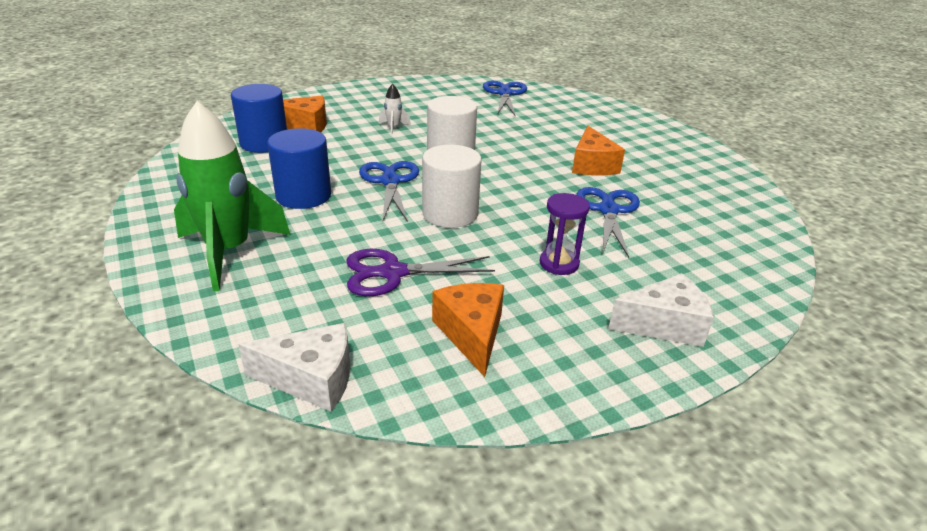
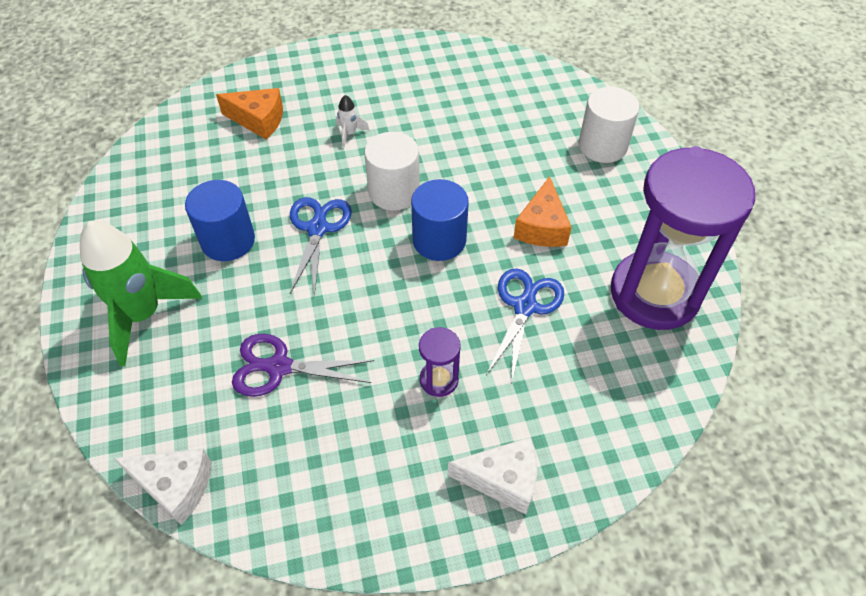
camera: 15 degrees right, 20 degrees up
(264, 143) = (210, 147): blue cylinder -> blue cylinder (439, 240)
(450, 213) = (360, 288): white cylinder -> white cylinder (602, 146)
(472, 333) = (322, 458): orange cheese -> none
(504, 94) = (497, 78): blue scissors -> none
(711, 193) = (654, 293): none -> purple hourglass

